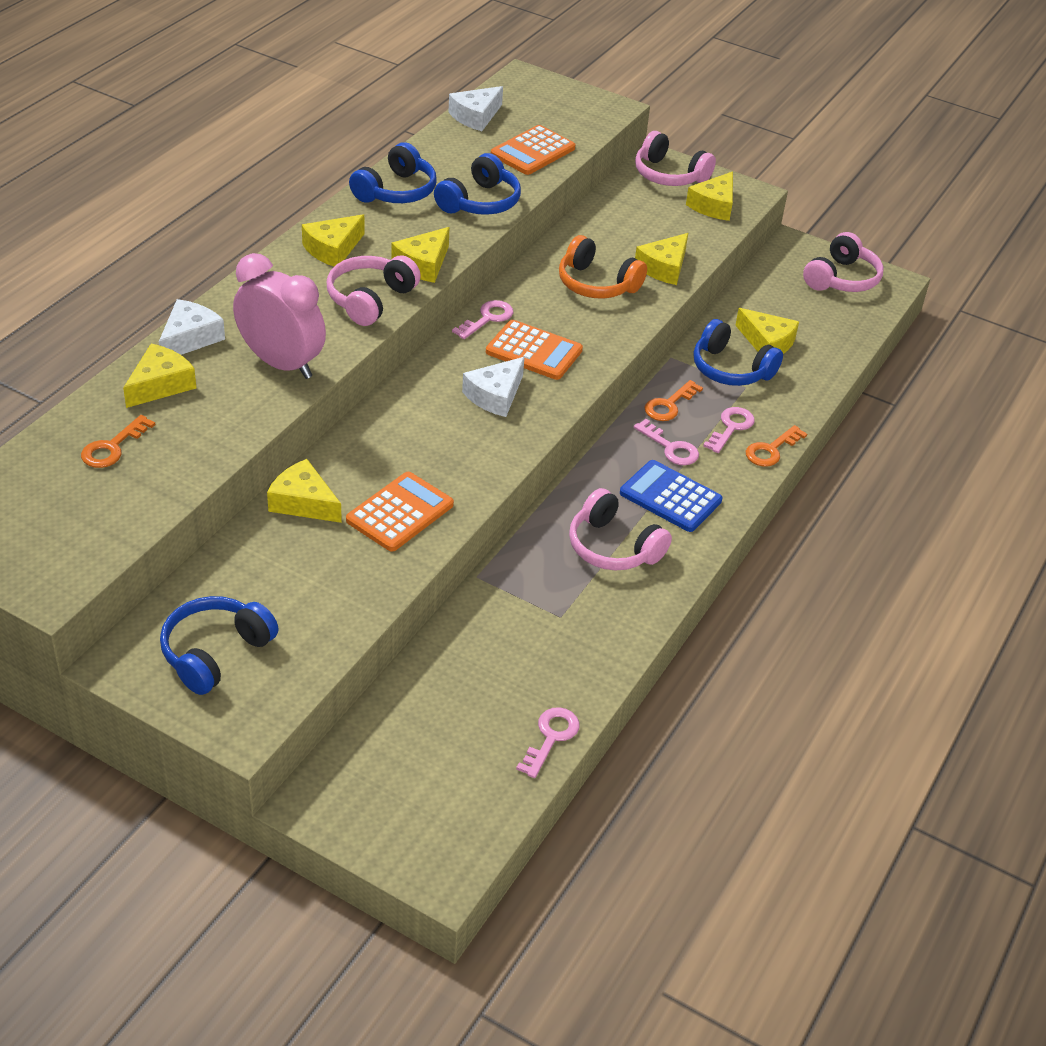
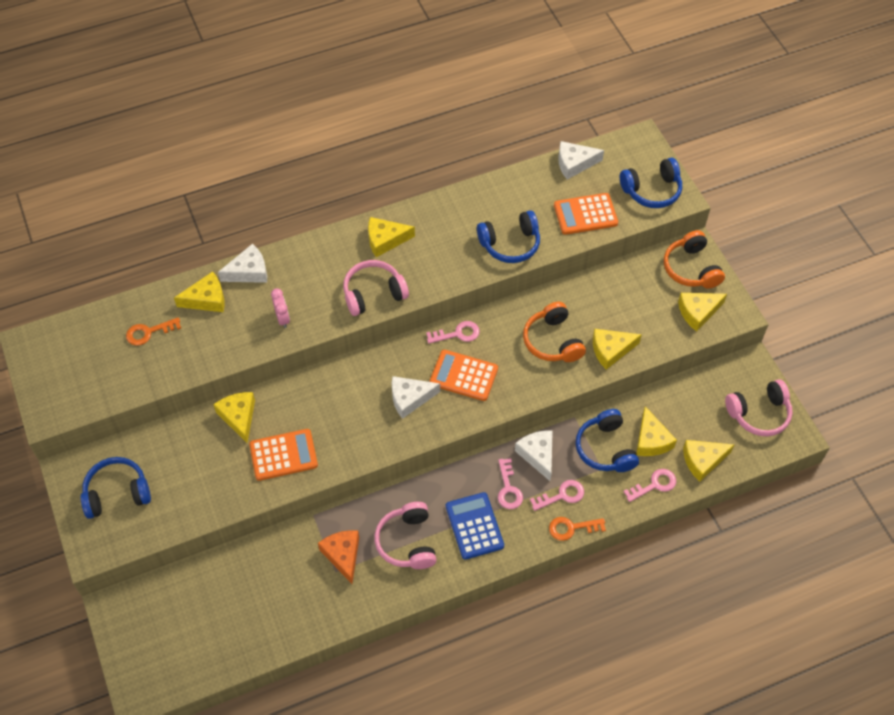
camera: 40 degrees right, 15 degrees up
(281, 364) = (282, 318): pink clock -> pink clock, size x0.47
(396, 191) = (465, 208): blue headphones -> blue headphones (652, 190)
(423, 264) = (429, 280): yellow cheese -> yellow cheese (703, 461)
(534, 351) = (463, 376): orange calculator -> orange calculator turned 135 degrees clockwise
(551, 737) = (261, 648): pink key -> pink key (654, 485)
(553, 596) = (343, 555): none -> orange cheese
(669, 175) = (691, 268): pink headphones -> orange headphones
(669, 405) = (537, 455): orange key -> white cheese

